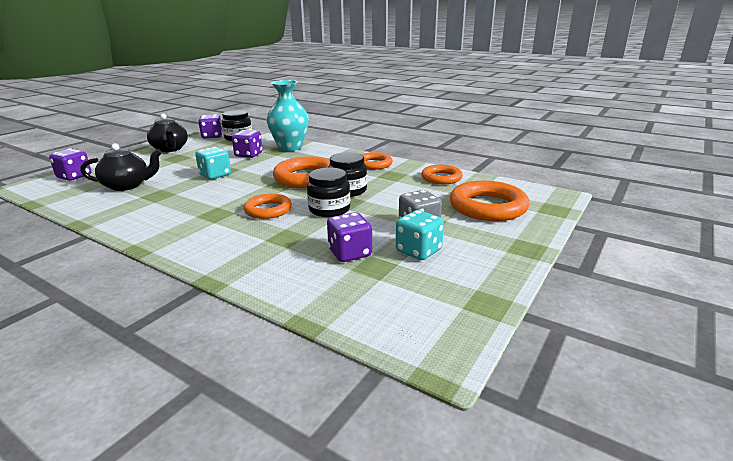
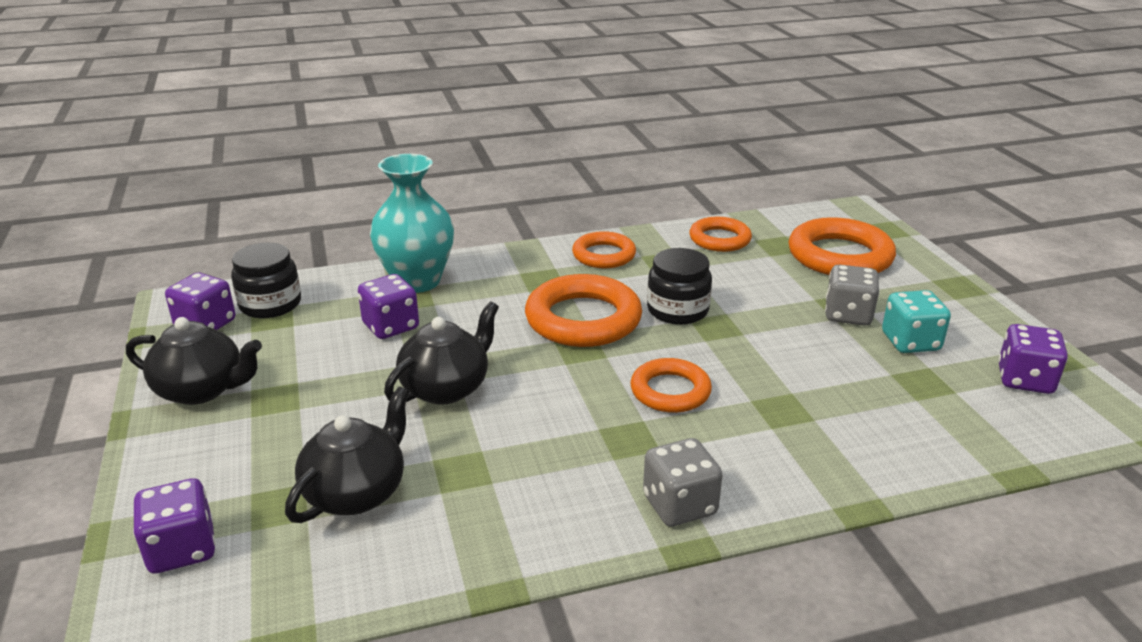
camera: 50 degrees left, 5 degrees up
(170, 238) = (679, 505): none -> grey dice
(215, 175) = (446, 388): turquoise dice -> black teapot
(329, 209) = (727, 347): black jar -> none
(350, 253) = (875, 384): purple dice -> purple dice (1024, 380)

